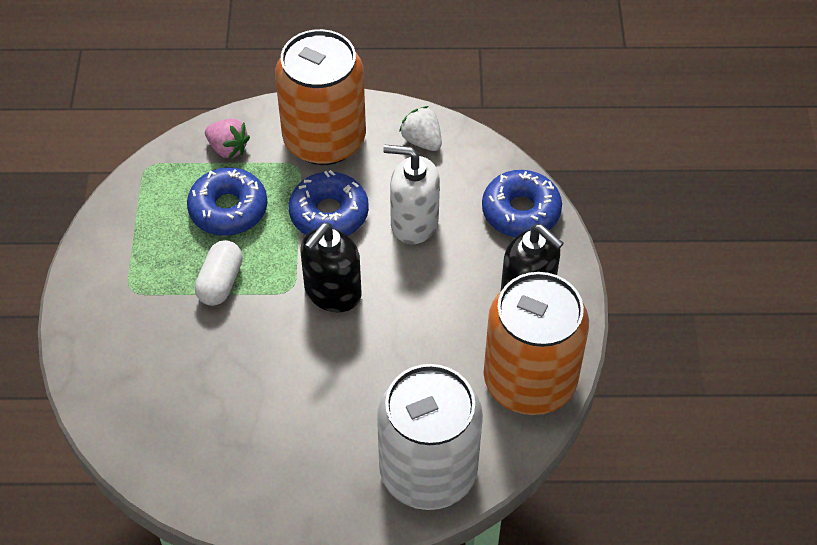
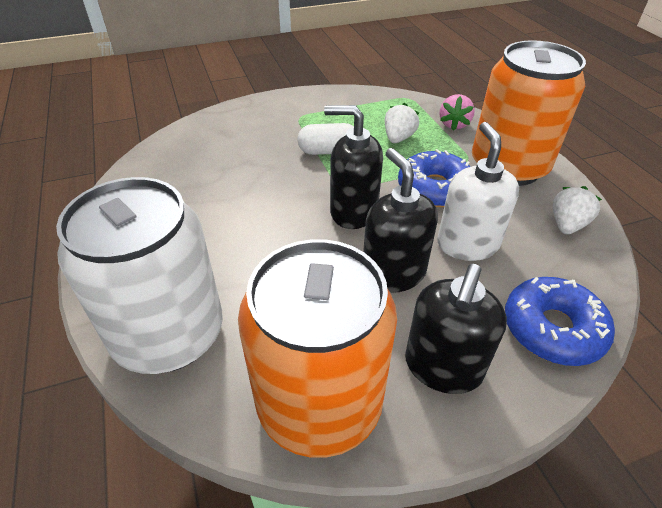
camera: 70 degrees right, 10 degrees down
(228, 209) = (398, 138): blue donut -> white strawberry
(425, 290) = (393, 273): none -> black soap dispenser

